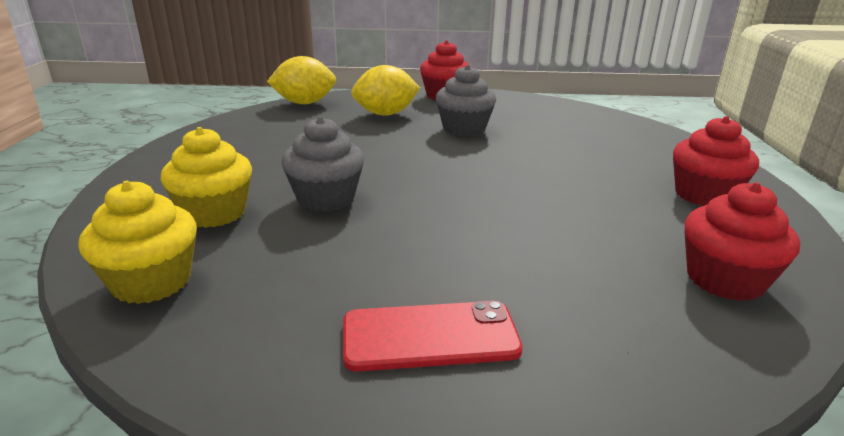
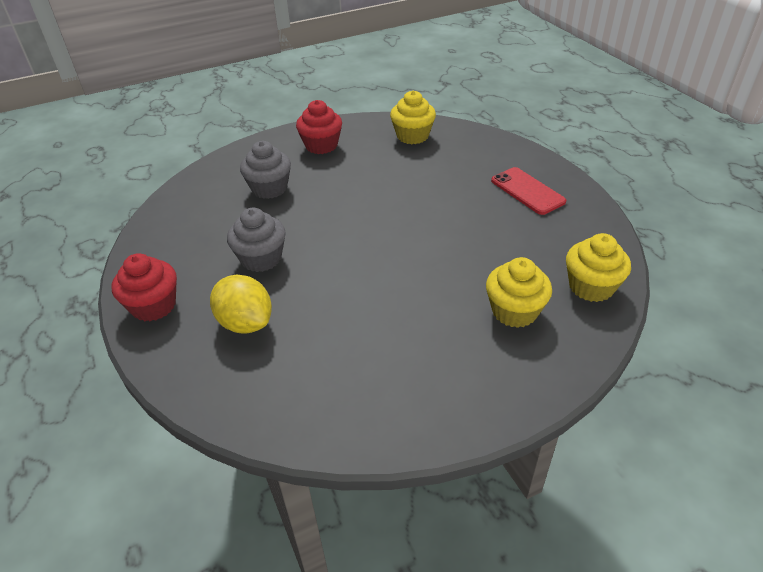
camera: 115 degrees left, 15 degrees up
(304, 103) = (241, 410): yellow lemon -> none
(326, 198) = (449, 273): grey cupcake -> grey cupcake (269, 188)
(724, 280) = (412, 136): red cupcake -> yellow cupcake

